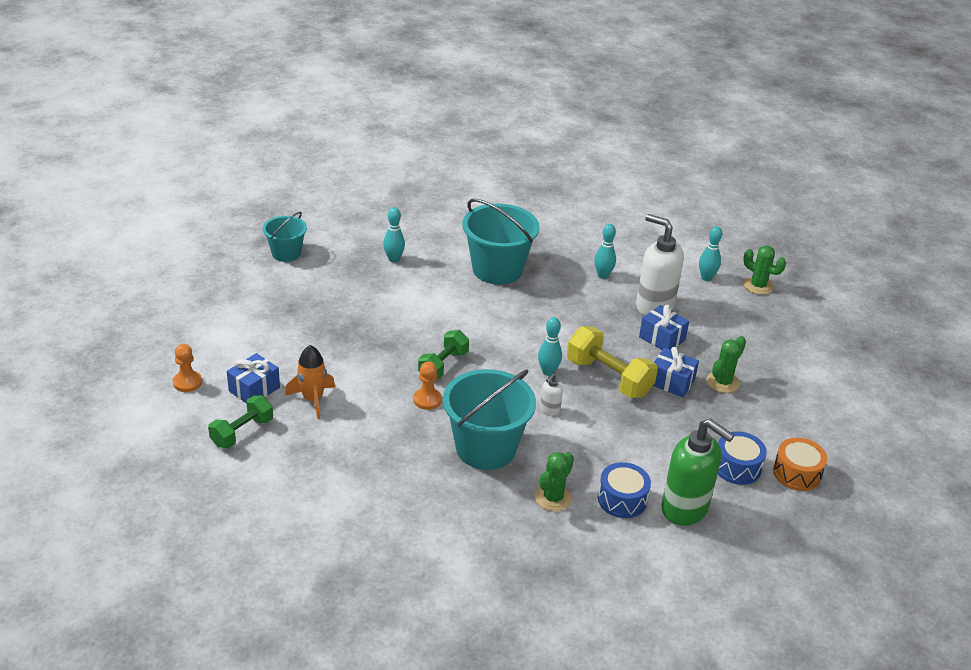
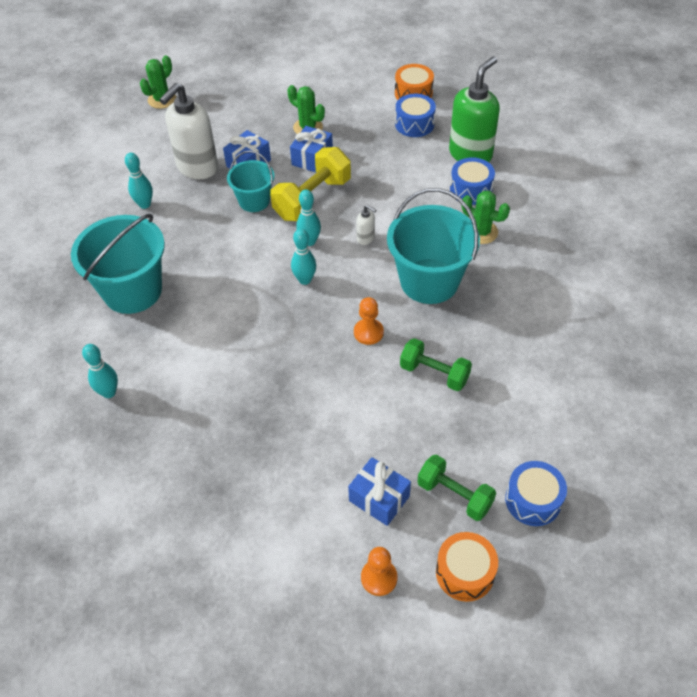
camera: 90 degrees left, 15 degrees up
(172, 428) = (465, 572): none -> orange drum
(220, 480) = (533, 500): none -> blue drum
(286, 253) = (90, 519): turquoise bucket -> turquoise bucket (254, 201)
(313, 399) = (386, 435): orange rocket -> none
(443, 365) = (310, 324): green dumbbell -> green dumbbell (434, 373)
(706, 278) = (148, 132): turquoise bowling pin -> turquoise bowling pin (305, 280)

